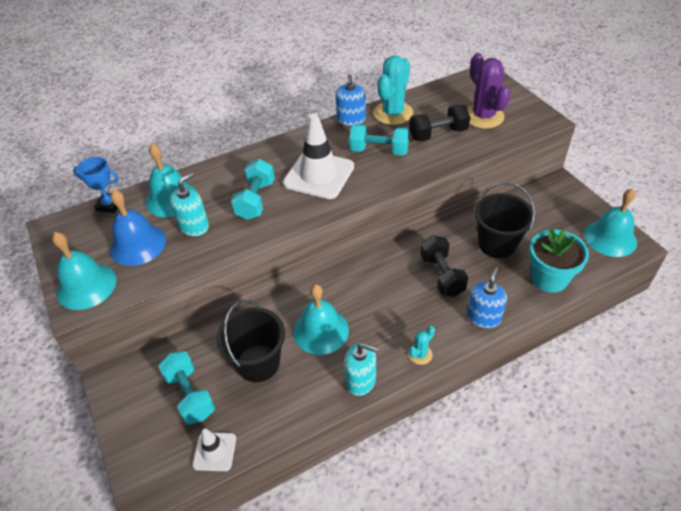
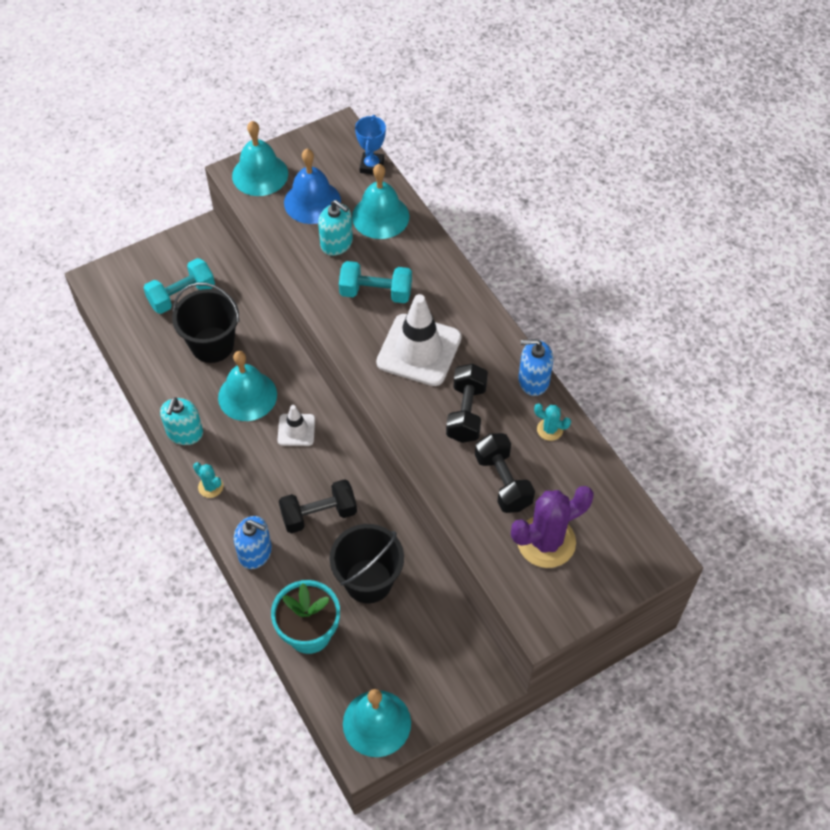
camera: 85 degrees right, 10 degrees up
(215, 451) = (124, 323): white traffic cone -> white traffic cone (296, 430)
(379, 151) = (466, 412): turquoise dumbbell -> black dumbbell
(393, 113) = (550, 429): turquoise cactus -> turquoise cactus, size x0.47

